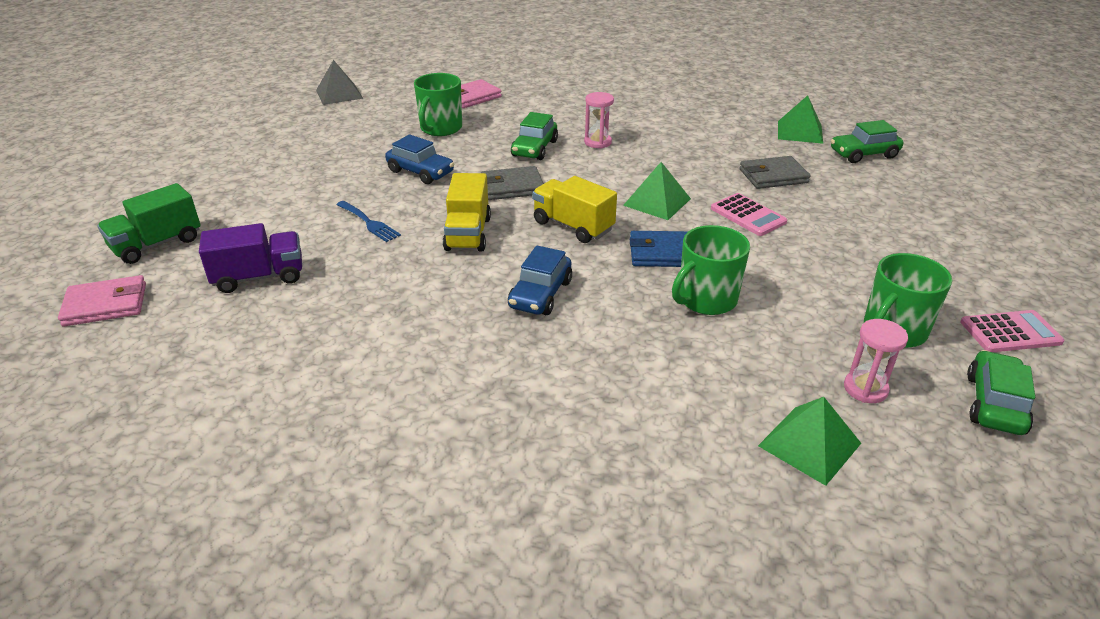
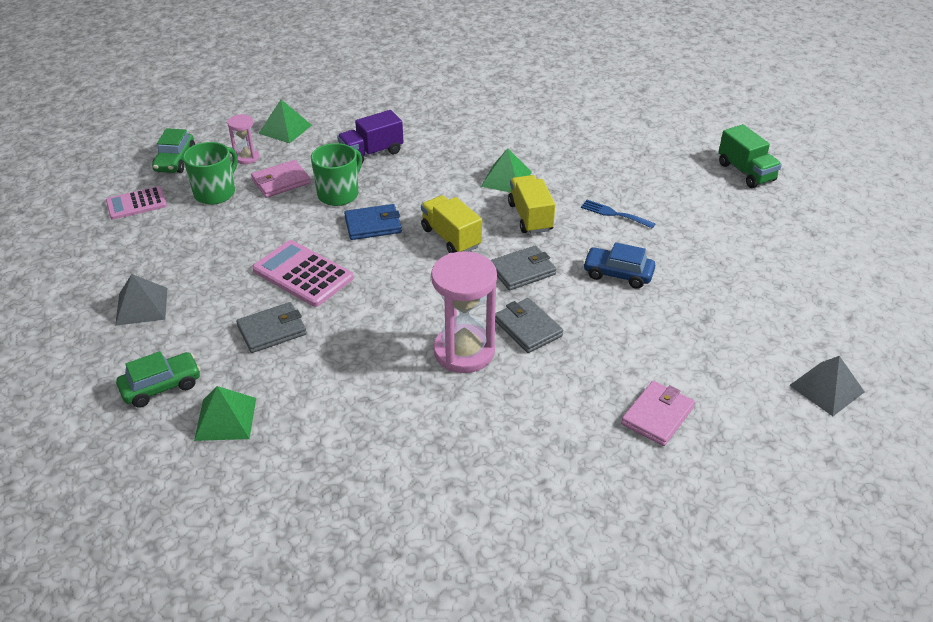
camera: 165 degrees right, 5 degrees up
(105, 305) = (717, 133): pink wallet -> pink wallet (281, 182)
(157, 244) = (746, 172): green truck -> green truck turned 120 degrees clockwise
(259, 277) = (647, 162): purple truck -> purple truck (371, 153)
(440, 128) = (649, 343): green mug -> none
(534, 148) = (527, 328): green car -> grey wallet
(540, 294) = (452, 180): blue car -> none
(573, 226) = (451, 238): yellow truck -> yellow truck turned 150 degrees counterclockwise
(597, 142) = (464, 351): pink hourglass -> pink hourglass, size x1.95
(657, 202) = (385, 276): green pyramid -> green pyramid (506, 179)
(748, 215) = (303, 274): pink calculator -> pink calculator, size x1.51
(919, 211) = (142, 306): none -> grey pyramid

